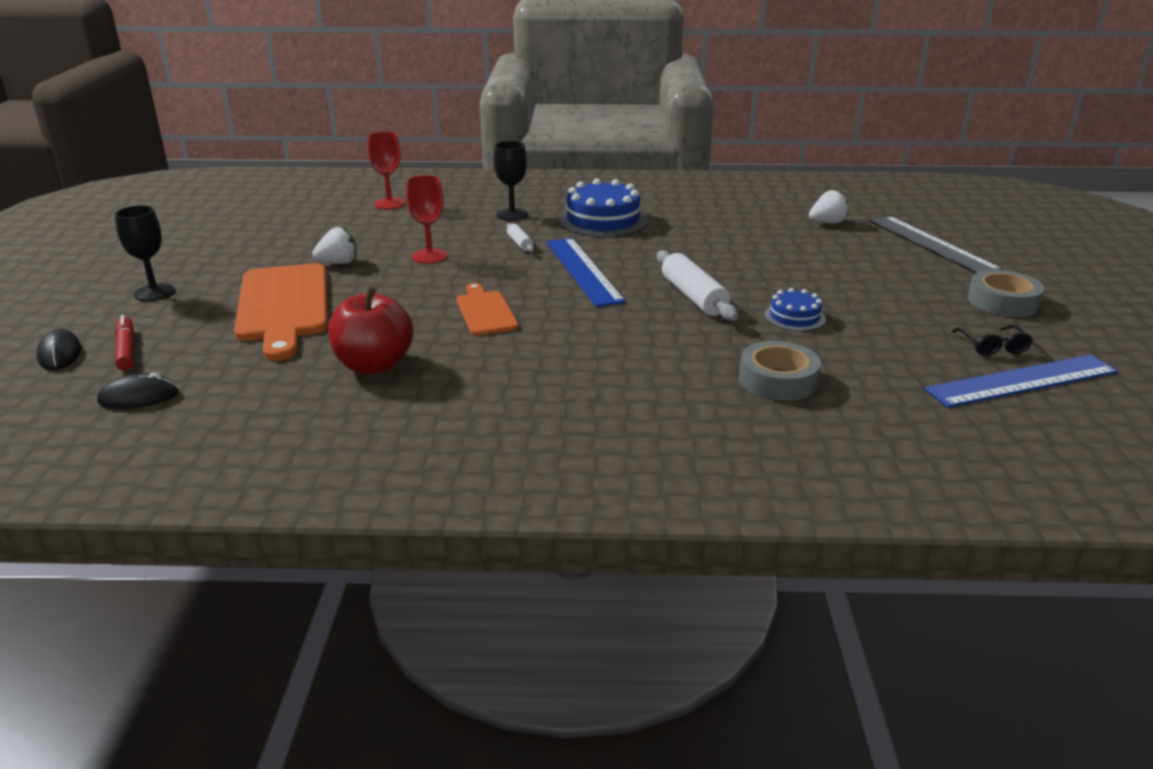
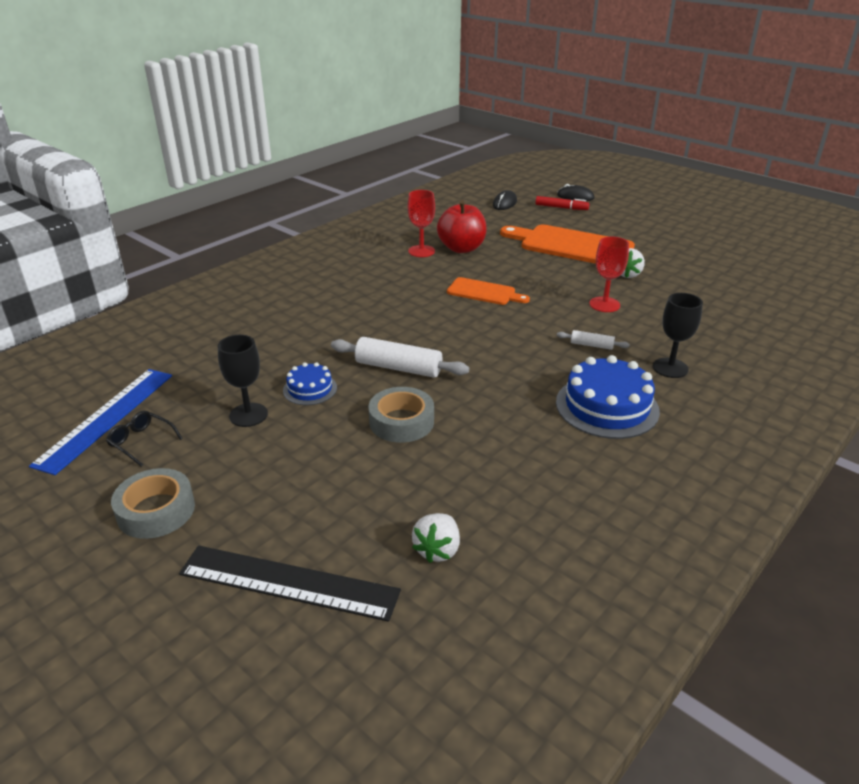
camera: 130 degrees right, 5 degrees up
(154, 292) = (635, 222): black goblet -> black goblet (248, 415)
(389, 204) = (756, 325): red goblet -> red goblet (421, 251)
(583, 270) = (503, 347): blue ruler -> none
(778, 380) = (265, 337): grey tape -> grey tape (401, 422)

